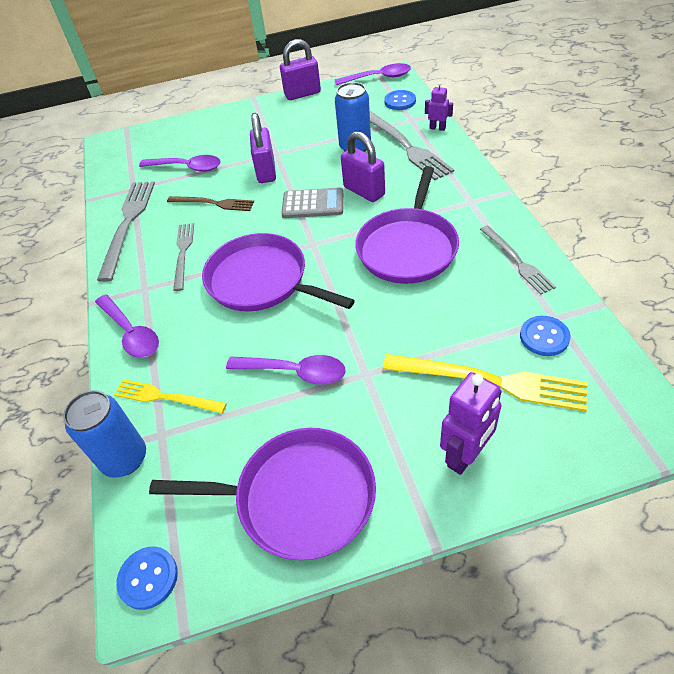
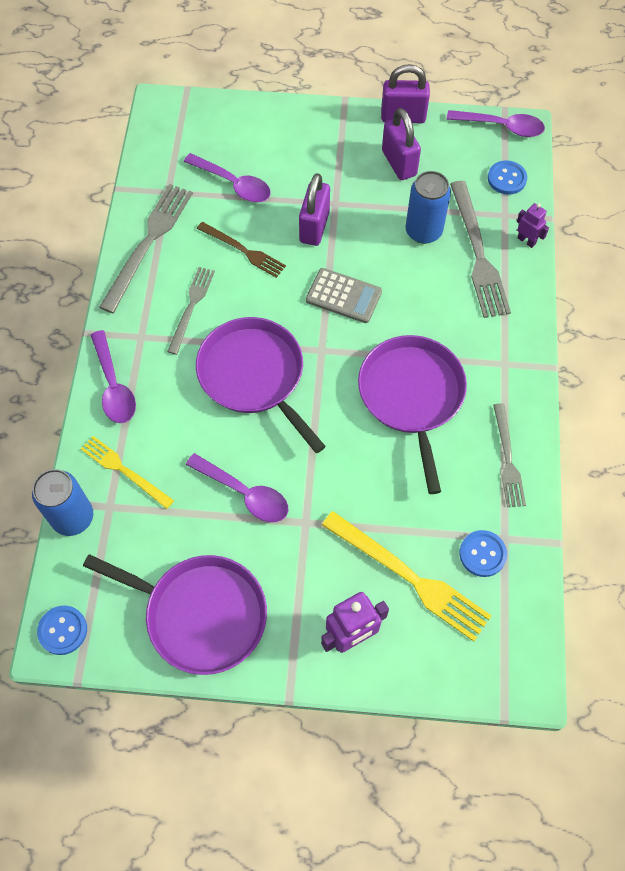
camera: 15 degrees right, 15 degrees up
(364, 191) = (403, 301): purple padlock -> purple padlock (399, 163)
(408, 247) = (412, 396): purple pan -> purple pan turned 135 degrees clockwise

